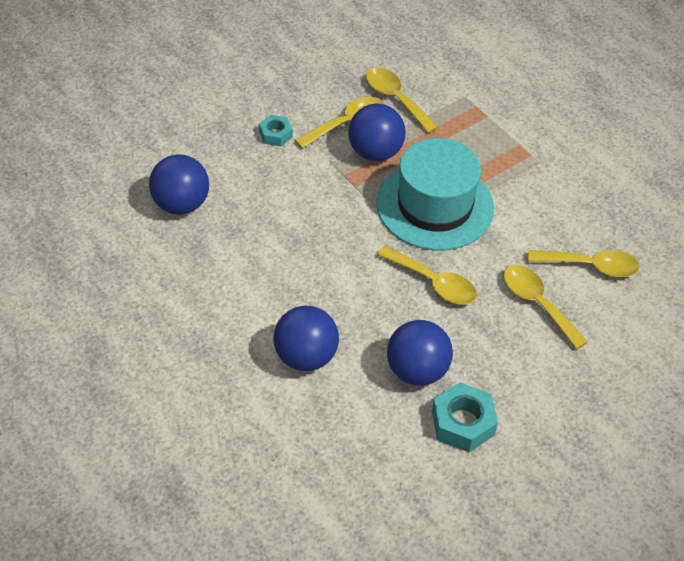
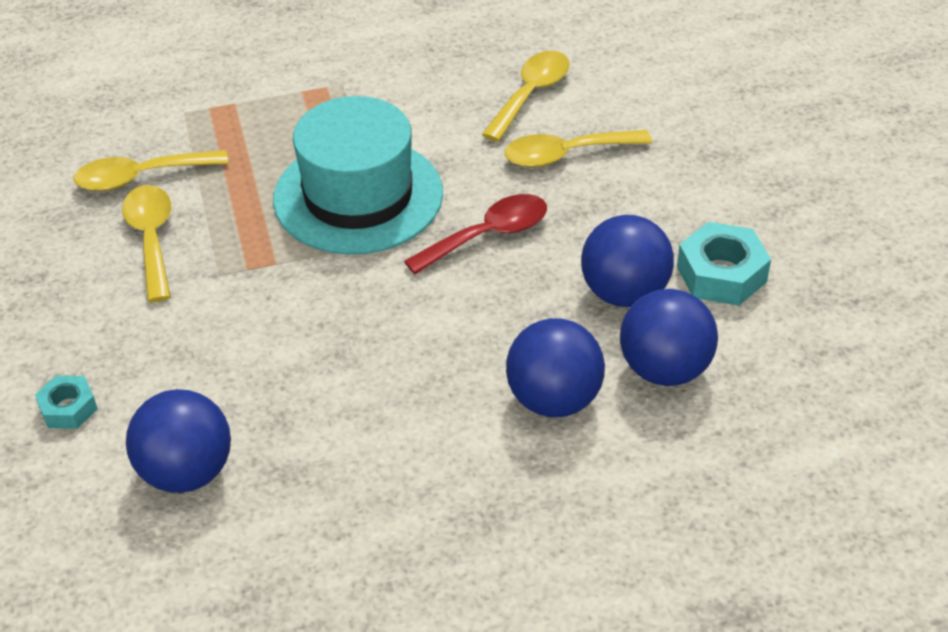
camera: 65 degrees left, 5 degrees down
(275, 134) = (118, 321): turquoise nut -> turquoise nut (68, 408)
(375, 152) = (226, 225): blue ball -> blue ball (665, 369)
(434, 283) = (488, 235): yellow spoon -> red spoon

